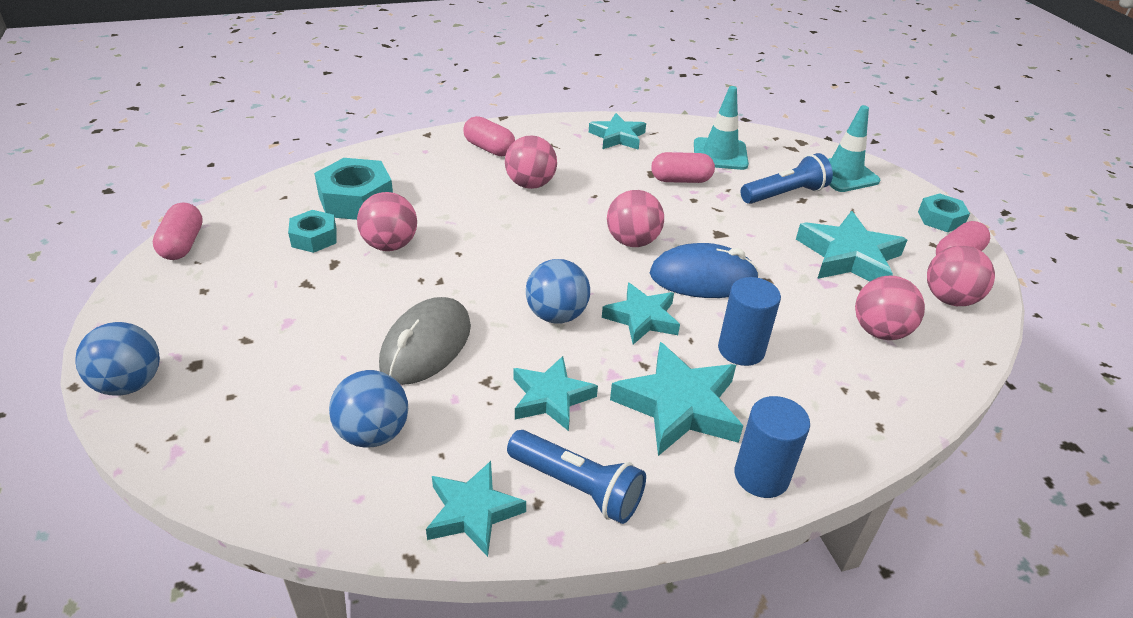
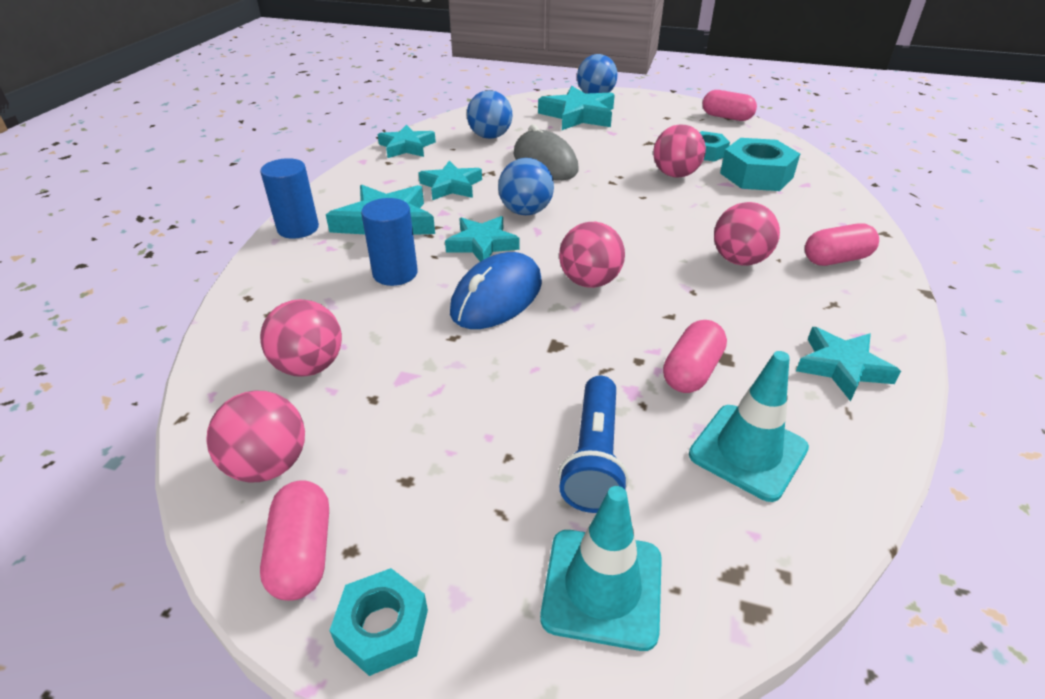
camera: 125 degrees right, 0 degrees up
(577, 487) = (380, 174): blue flashlight -> none
(849, 257) = (421, 427): turquoise star -> turquoise star (578, 115)

